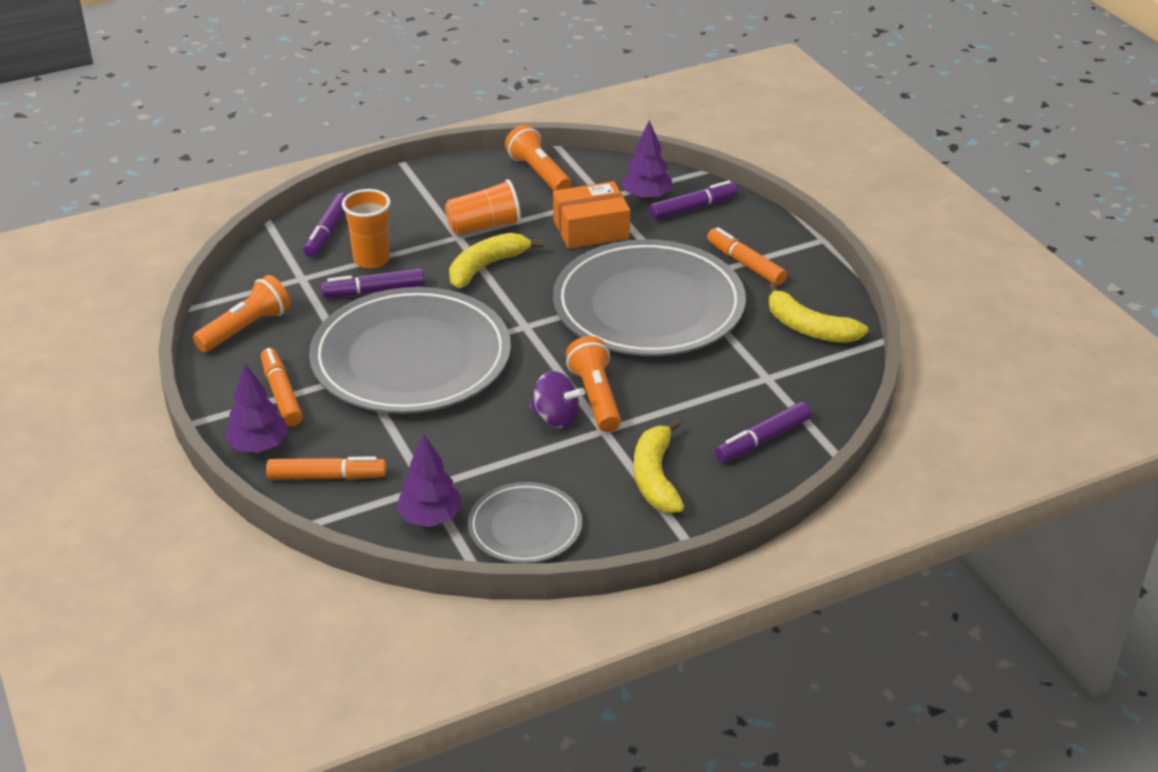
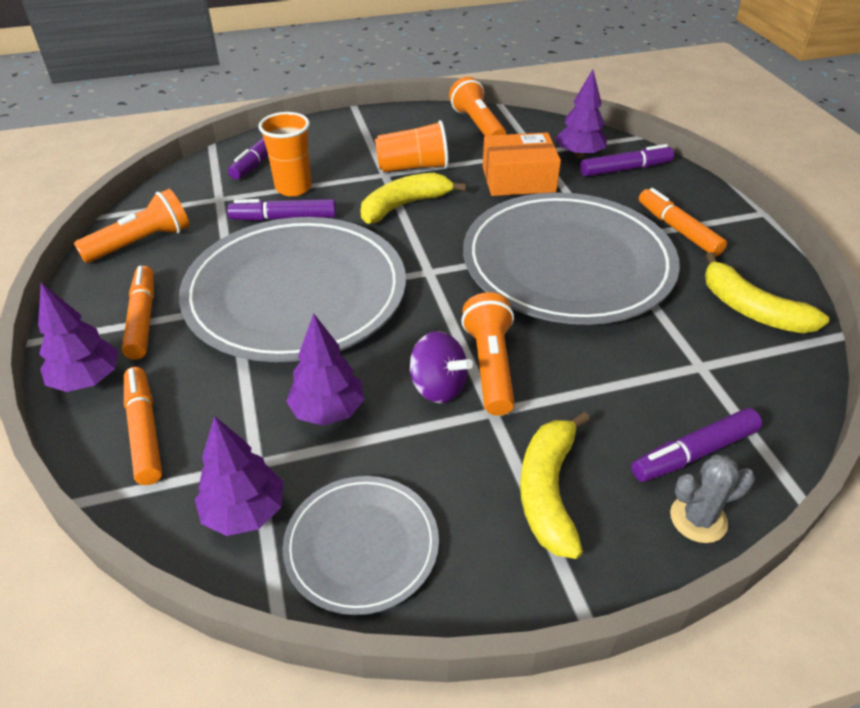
camera: 10 degrees right, 5 degrees up
(327, 476) = (144, 431): orange marker -> orange marker turned 120 degrees counterclockwise
(471, 445) = (328, 411): none -> purple tree
(766, 481) = (698, 519): none -> grey cactus

